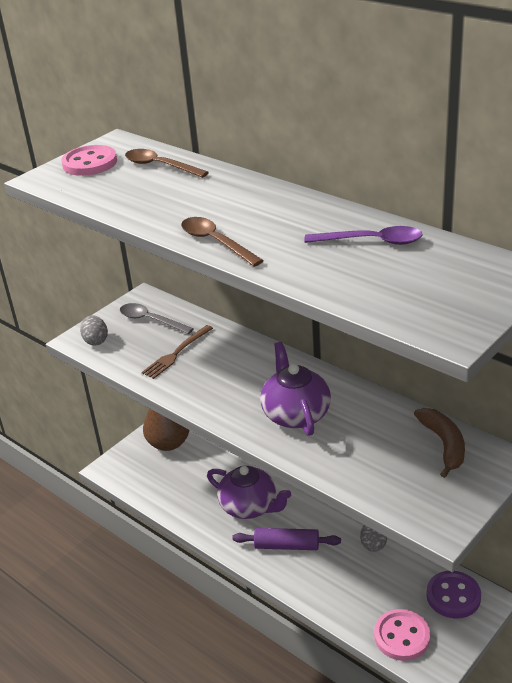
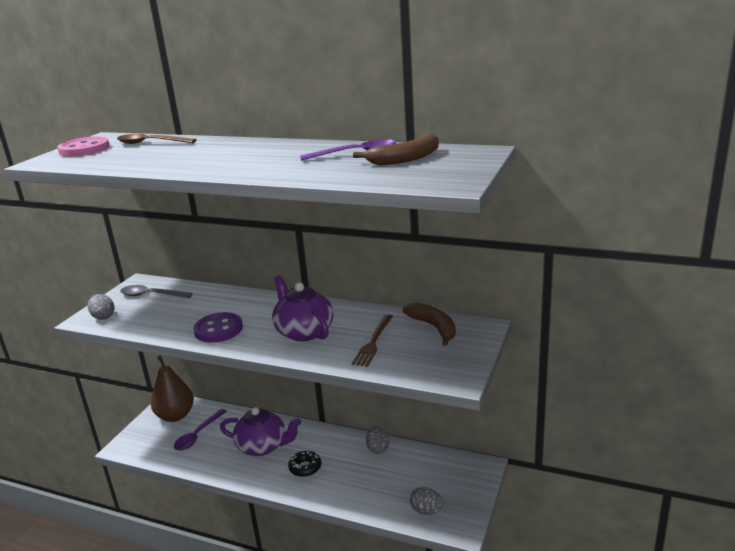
camera: 20 degrees left, 10 degrees down
(176, 353) = (182, 312): brown fork -> brown fork (373, 342)
(186, 474) = (198, 435): none -> purple spoon
(216, 242) = (223, 171): brown spoon -> none
(287, 546) = (305, 467): purple rolling pin -> black donut
(402, 636) = (426, 510): pink button -> grey egg
(422, 267) = (405, 159): none -> brown banana
(453, 596) = (455, 470): purple button -> purple button (218, 329)

